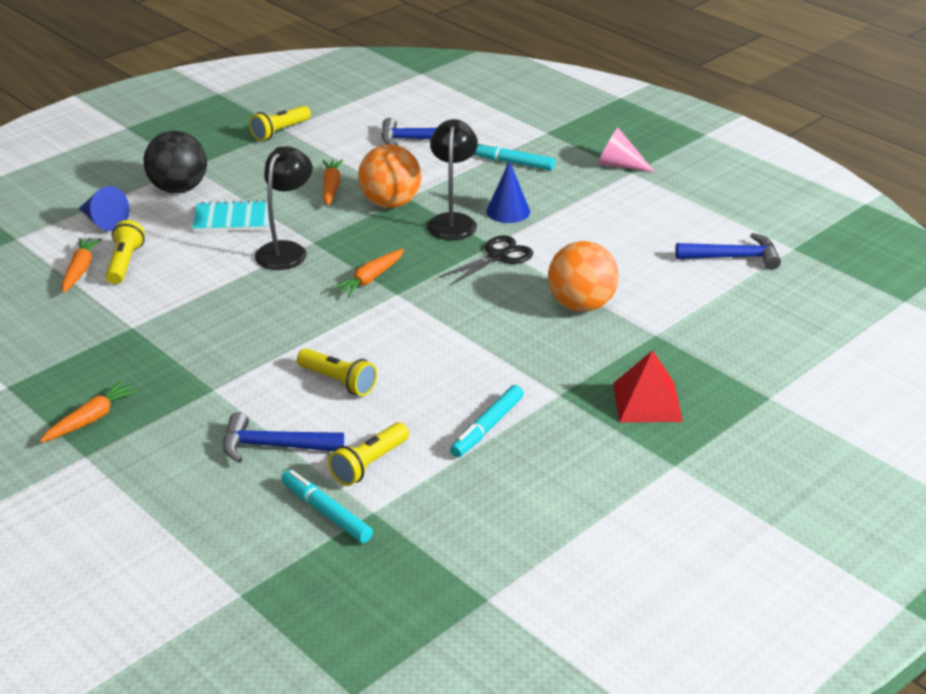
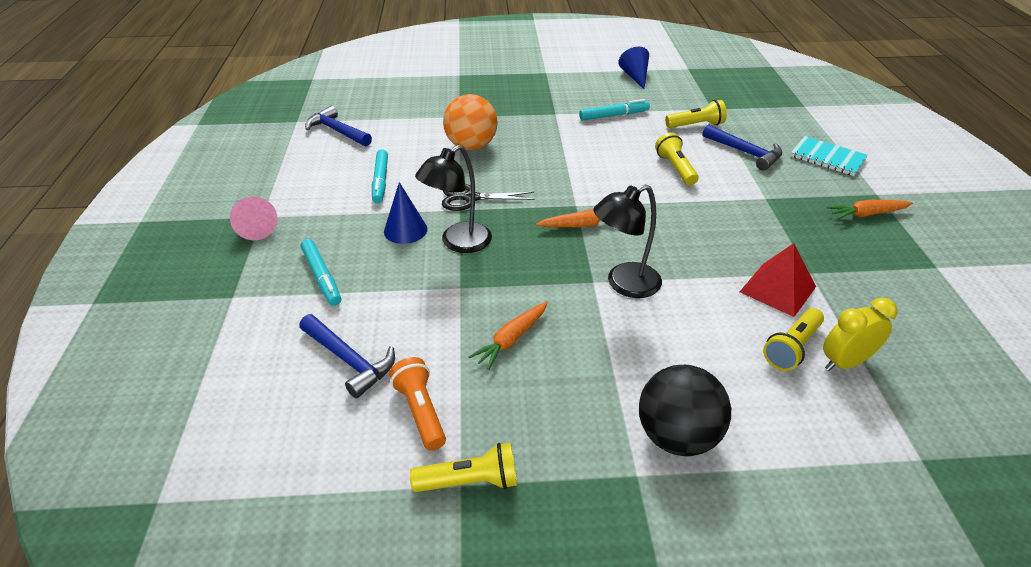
camera: 140 degrees left, 5 degrees up
(80, 270) = (845, 362): orange carrot -> yellow clock
(103, 221) = (796, 428): blue cone -> blue cone (635, 77)
(232, 219) = (646, 350): turquoise notebook -> turquoise notebook (827, 158)
(326, 513) = (737, 116): turquoise marker -> turquoise marker (381, 181)
(342, 140) = (420, 411): none -> orange flashlight
(390, 203) = (482, 288): orange ball -> none
(647, 402) = (517, 94): red pyramid -> red pyramid (777, 289)

